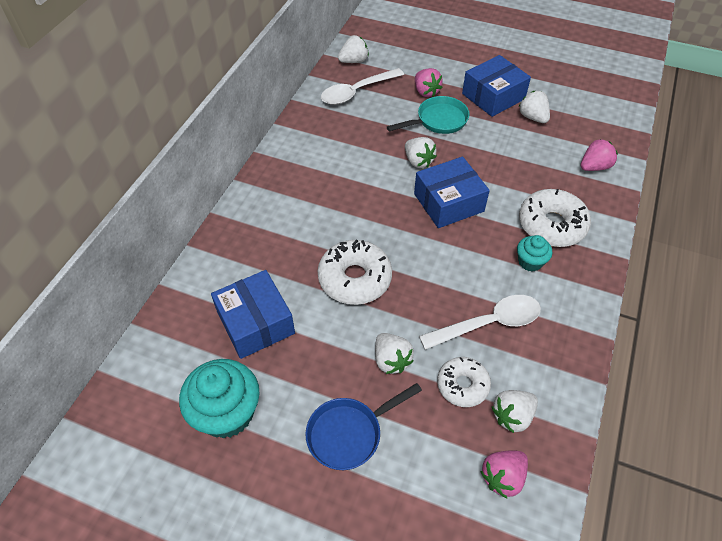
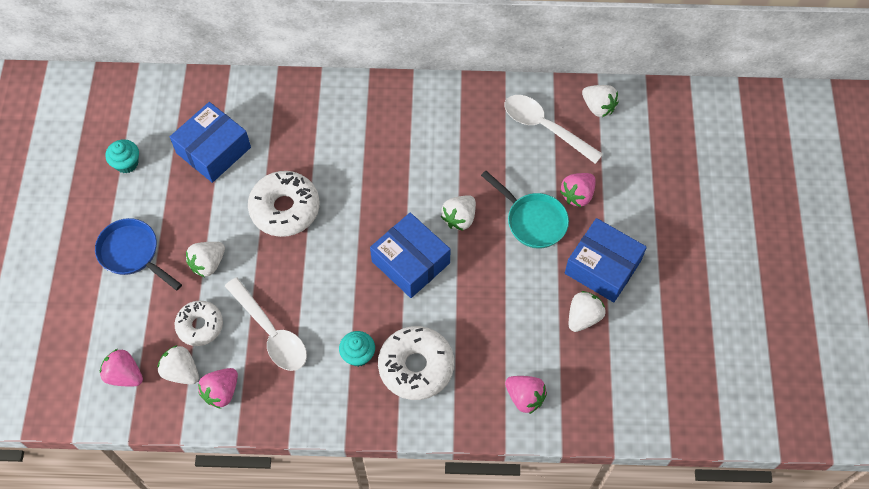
camera: 70 degrees right, 10 degrees up
(227, 413) = (126, 163): turquoise cupcake -> turquoise cupcake, size x0.53
(544, 383) = (221, 392): none -> pink strawberry

